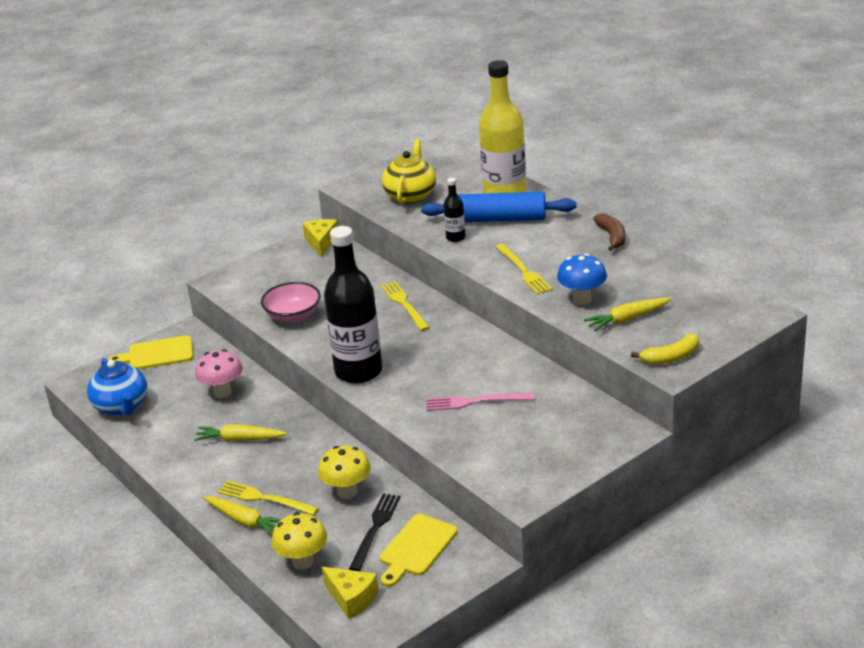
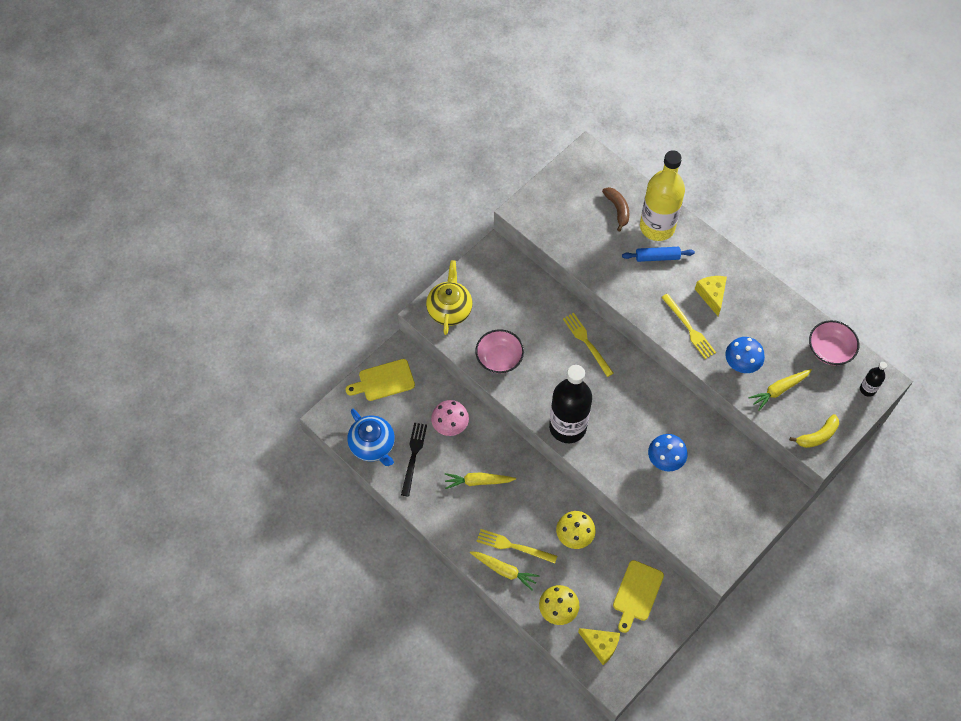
camera: 10 degrees left, 30 degrees up
(321, 243) = (500, 260): yellow cheese -> yellow cheese (712, 295)
(375, 529) = (603, 575): black fork -> black fork (413, 456)
(410, 195) = (576, 222): yellow teapot -> yellow teapot (449, 309)
(455, 237) = (626, 283): black bottle -> black bottle (867, 389)
(475, 401) = (665, 461): pink fork -> blue mushroom
(499, 219) = (657, 257): blue rolling pin -> blue rolling pin, size x0.57
(612, 237) = (753, 282): brown banana -> brown banana (617, 209)
(699, 288) = (830, 350): none -> pink bowl

